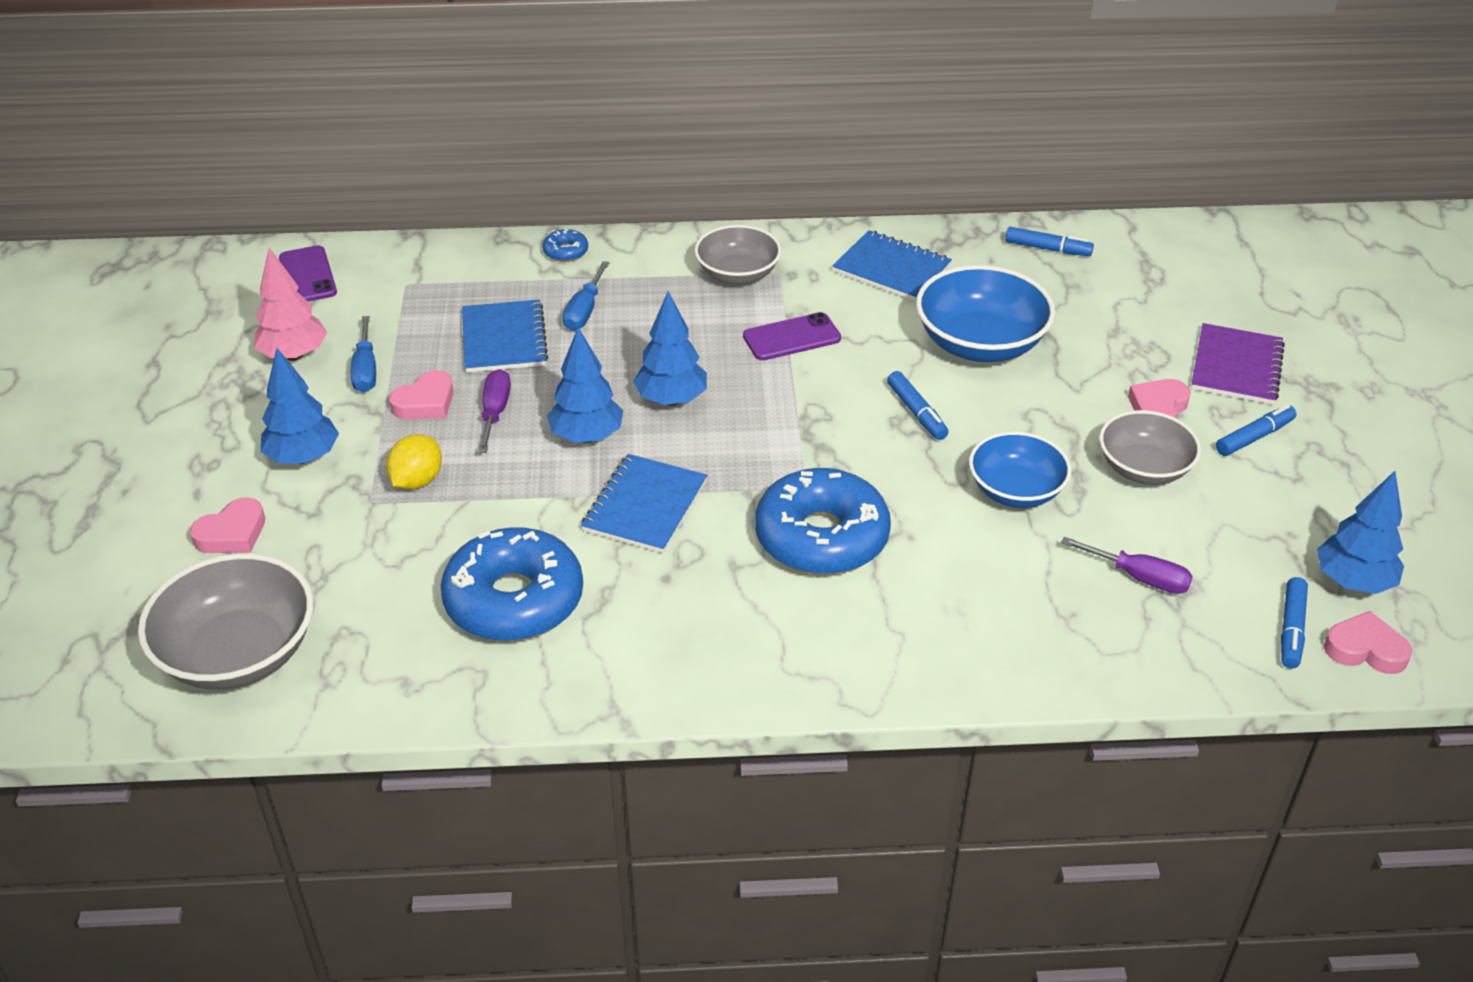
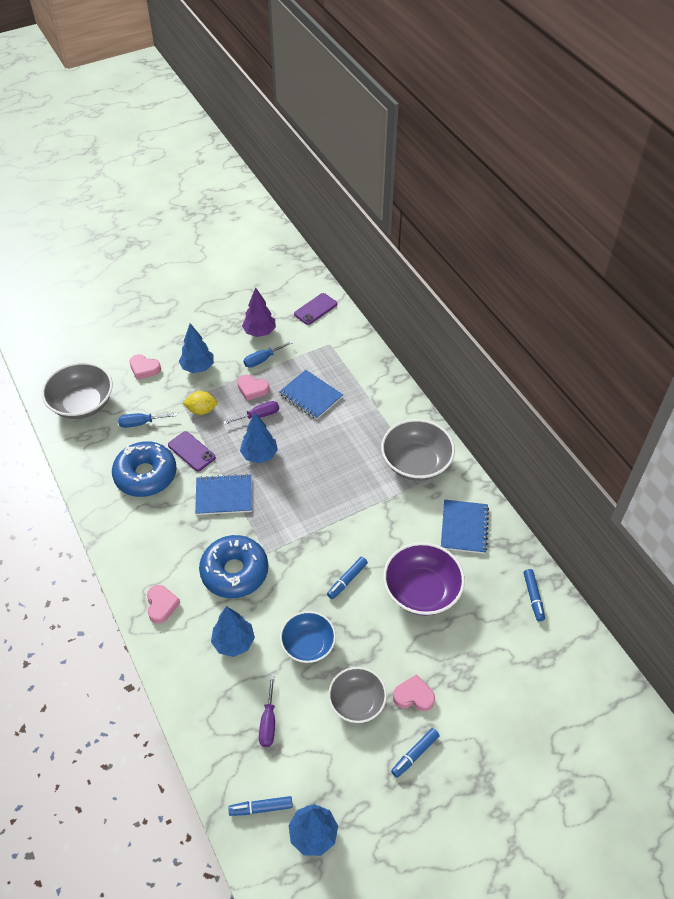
camera: 65 degrees right, 10 degrees up
(294, 355) = (260, 332): pink tree -> purple tree
(504, 339) = (311, 395): blue notebook -> blue notebook turned 75 degrees clockwise
(566, 252) = (390, 388): blue donut -> none
(584, 311) = (349, 415): blue screwdriver -> blue screwdriver (141, 423)
(671, 400) = (302, 475): blue tree -> blue tree (233, 642)
(737, 274) = (416, 463): grey bowl -> grey bowl, size x1.50
(792, 337) = (377, 505): purple phone -> purple phone (191, 451)
(980, 344) = (421, 591): blue bowl -> purple bowl
(1236, 367) = (477, 729): purple notebook -> none
(1254, 437) = (414, 754): blue marker -> blue marker turned 105 degrees clockwise
(1365, 649) = (261, 850): pink heart -> pink heart (161, 605)

